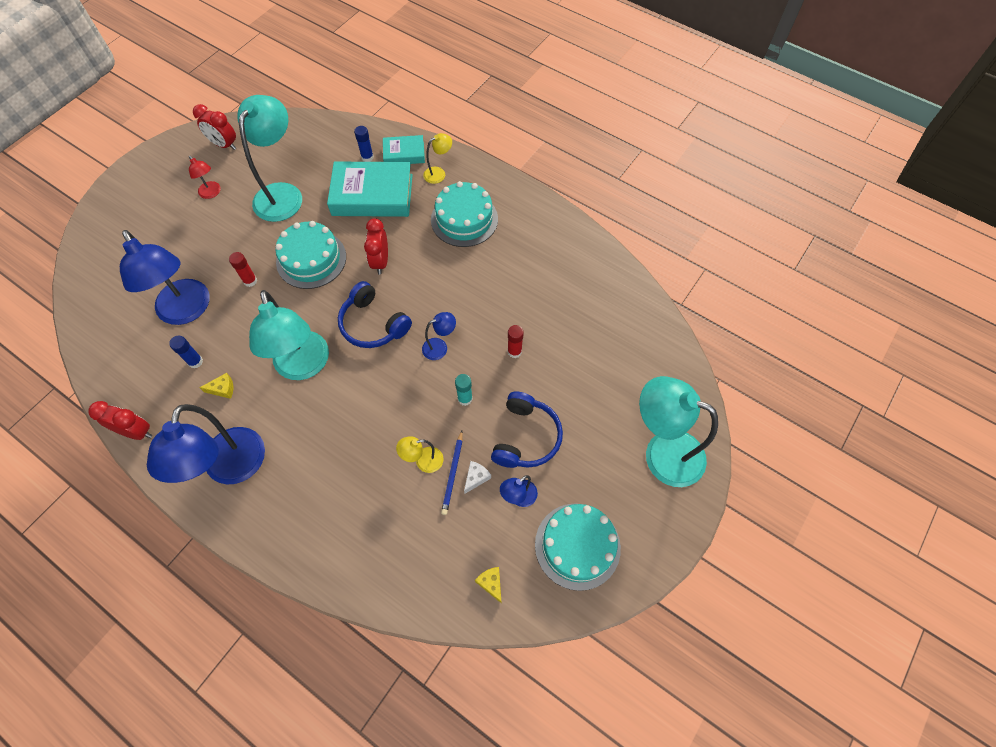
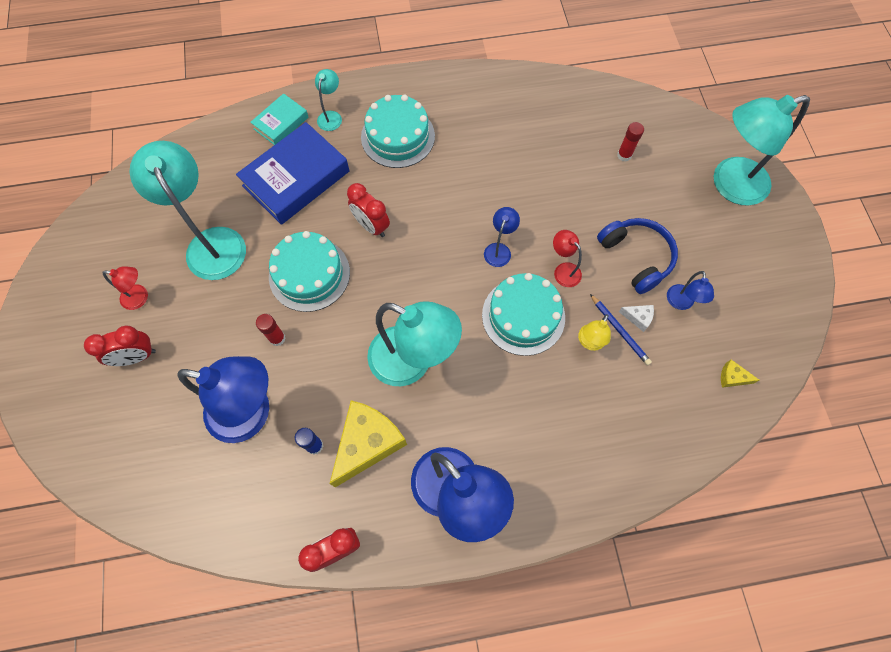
camera: 45 degrees left, 5 degrees up
(223, 389) = (367, 443): yellow cheese -> yellow cheese, size x2.38
(224, 145) = (95, 246): red clock -> red clock (136, 357)
(367, 157) = (252, 151): blue glue stick -> none
(372, 195) = (296, 179): turquoise book -> blue book
(373, 324) = (427, 279): blue headphones -> none
(439, 173) = (331, 116): yellow lamp -> turquoise lamp
(465, 399) = (563, 270): turquoise glue stick -> red lamp
(476, 477) = (638, 318): white cheese -> white cheese turned 120 degrees clockwise
(514, 351) = (556, 204): red glue stick -> red glue stick (624, 155)
(577, 546) = (752, 297): turquoise cake -> turquoise cake (523, 316)

